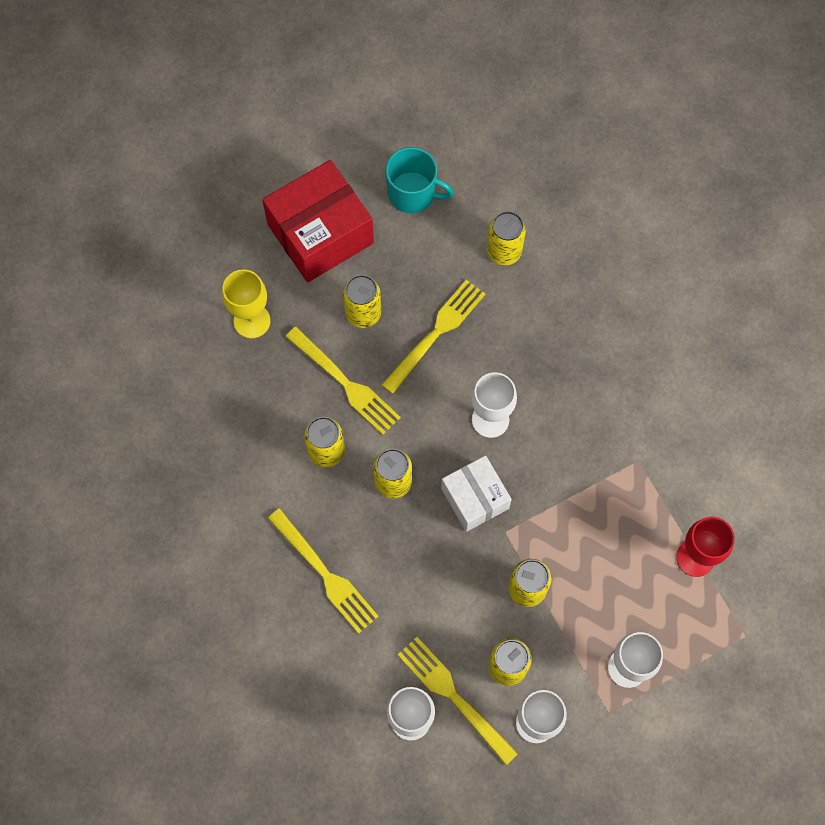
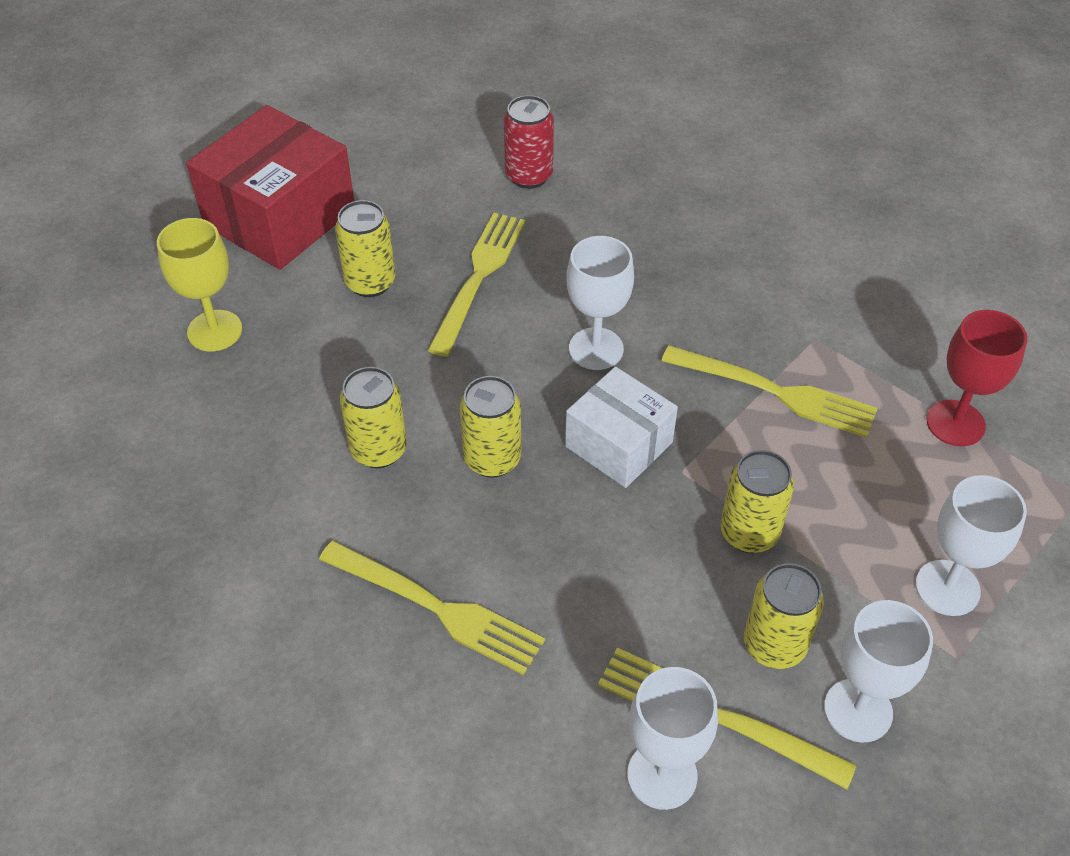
camera: 20 degrees left, 20 degrees down
(346, 383) = (376, 364): yellow fork -> yellow fork (776, 392)
(413, 193) = (386, 150): turquoise mug -> none
(504, 251) = (529, 176): yellow can -> red can

